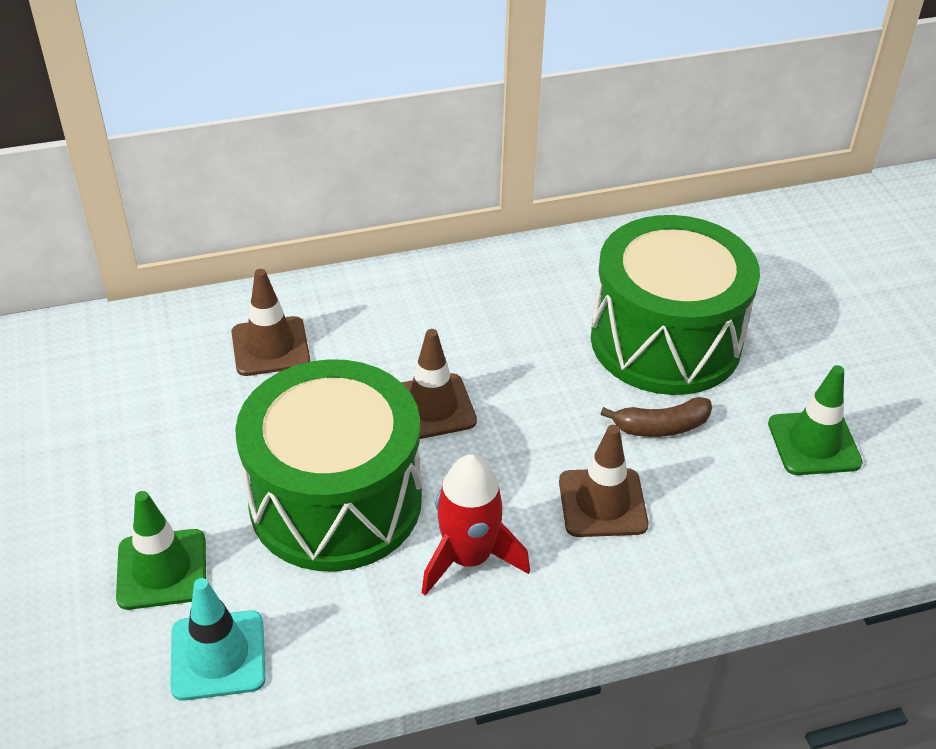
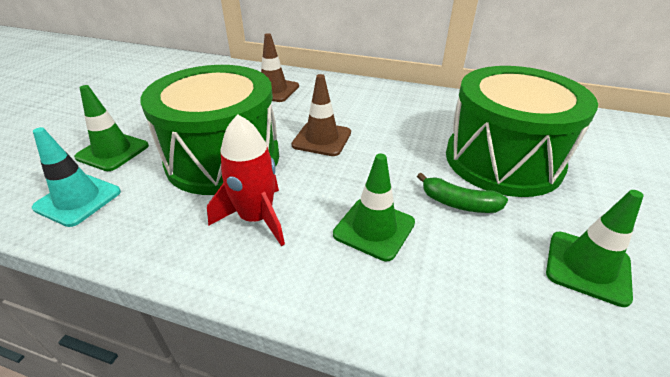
camera: 35 degrees right, 5 degrees down
(602, 503) = (374, 228): brown traffic cone -> green traffic cone
(661, 427) = (458, 203): brown banana -> green banana

